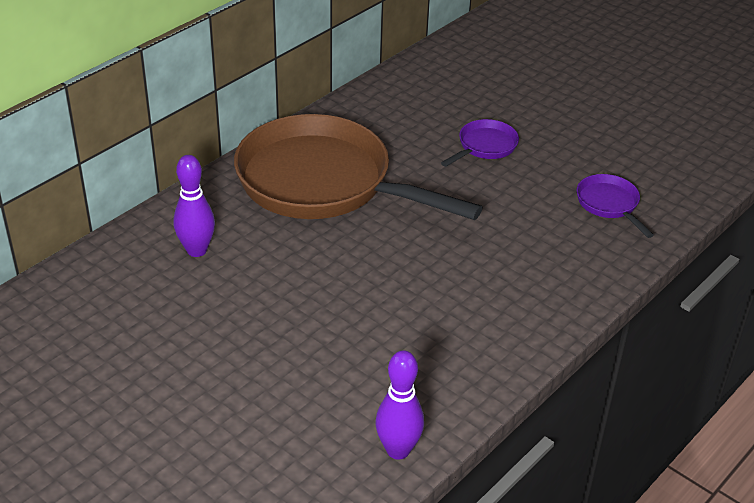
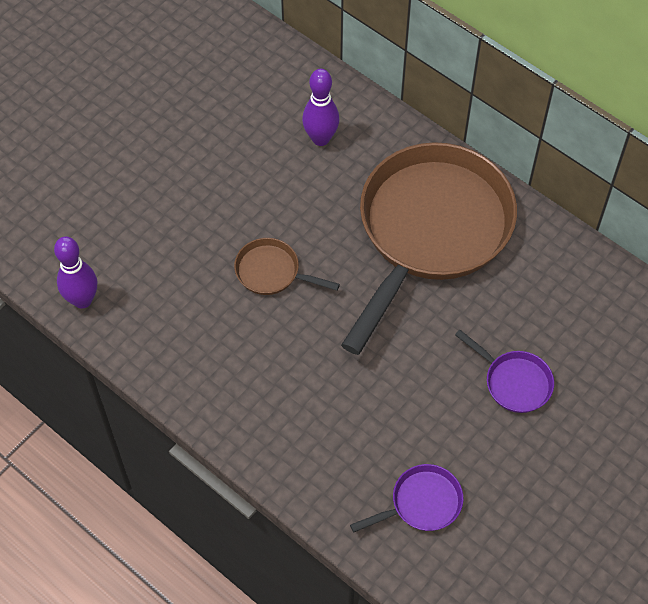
camera: 90 degrees right, 20 degrees up
(365, 291) = (272, 272): none -> brown pan

